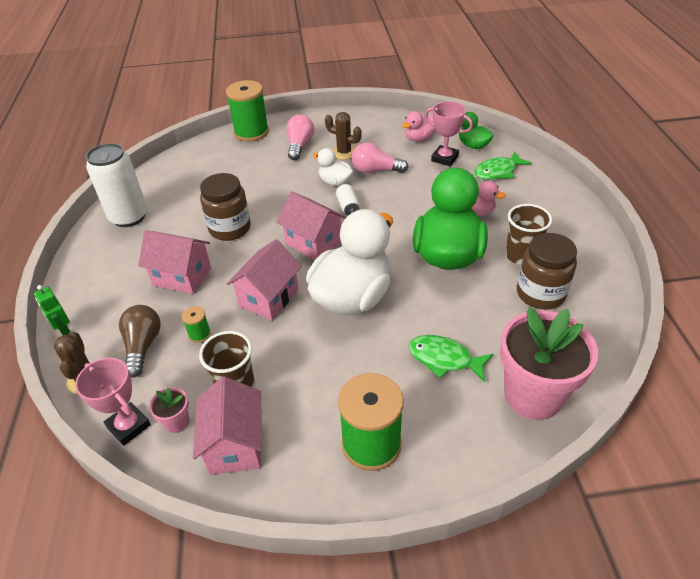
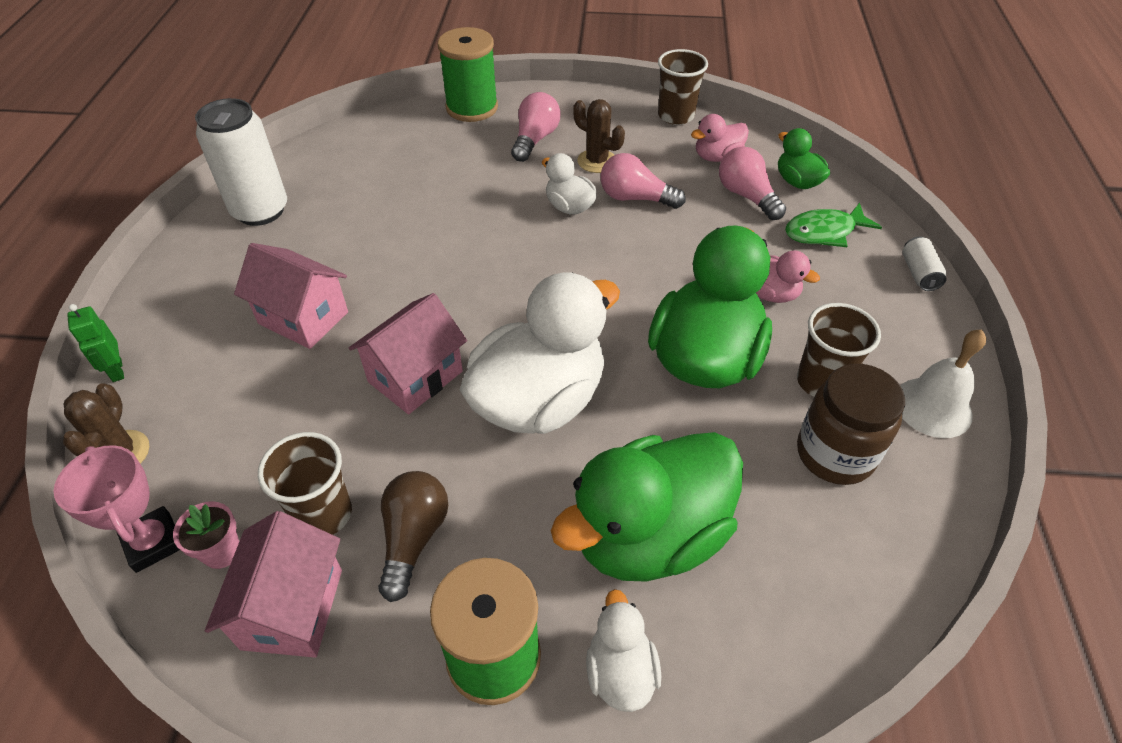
camera: 10 degrees right, 5 degrees up
(143, 346) = (214, 418): brown light bulb -> brown light bulb (413, 538)
(199, 334) = (298, 415): green spool -> none
(230, 228) = (394, 254): brown jar -> none
(313, 243) = (508, 299): pink house -> none
(348, 206) = (576, 250): white can -> white can (919, 273)
(386, 118) = (676, 116): none -> brown cup
(444, 158) = (746, 196): pink trophy -> pink light bulb
(444, 359) = (649, 535): green fish -> green duck
(450, 435) = (620, 671): none -> white duck
(533, 395) = (773, 631): pink flower pot -> none
(589, 258) = (933, 407): none -> white bell

